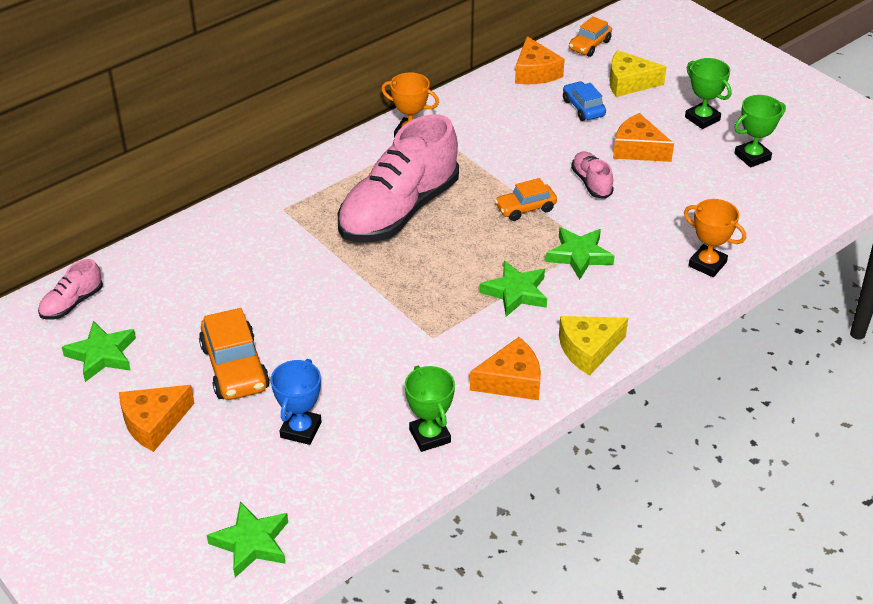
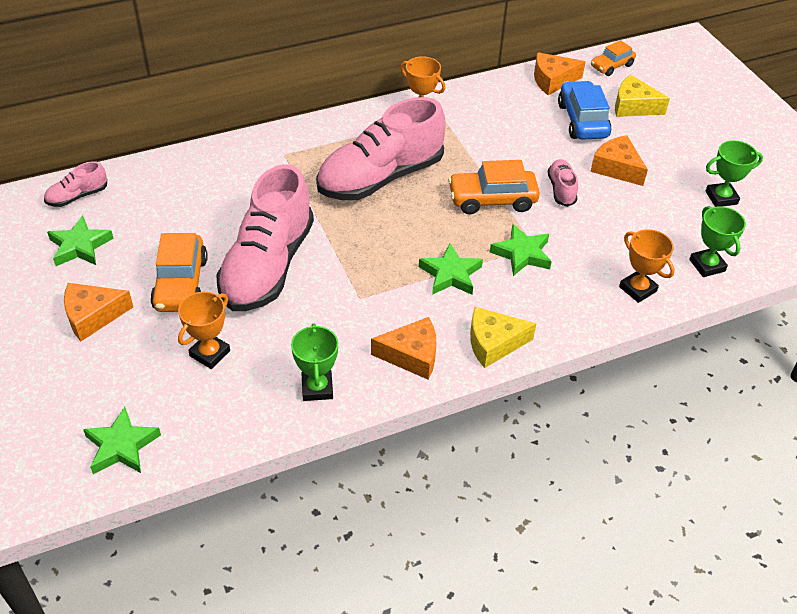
camera: 15 degrees right, 5 degrees up
(301, 430) = (210, 353): blue trophy -> orange trophy
(320, 328) = (267, 266): none -> pink shoe
(525, 208) = (492, 199): orange car -> orange car, size x1.60
(535, 72) = (552, 80): orange cheese -> orange cheese turned 75 degrees clockwise
(583, 108) = (582, 120): blue car -> blue car, size x1.60
(702, 118) = (688, 152): green trophy -> green trophy (707, 265)

